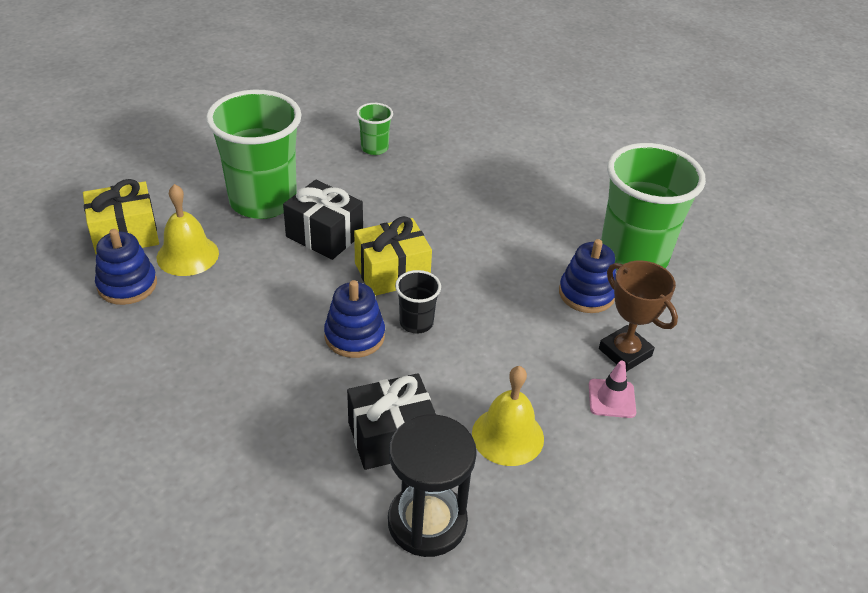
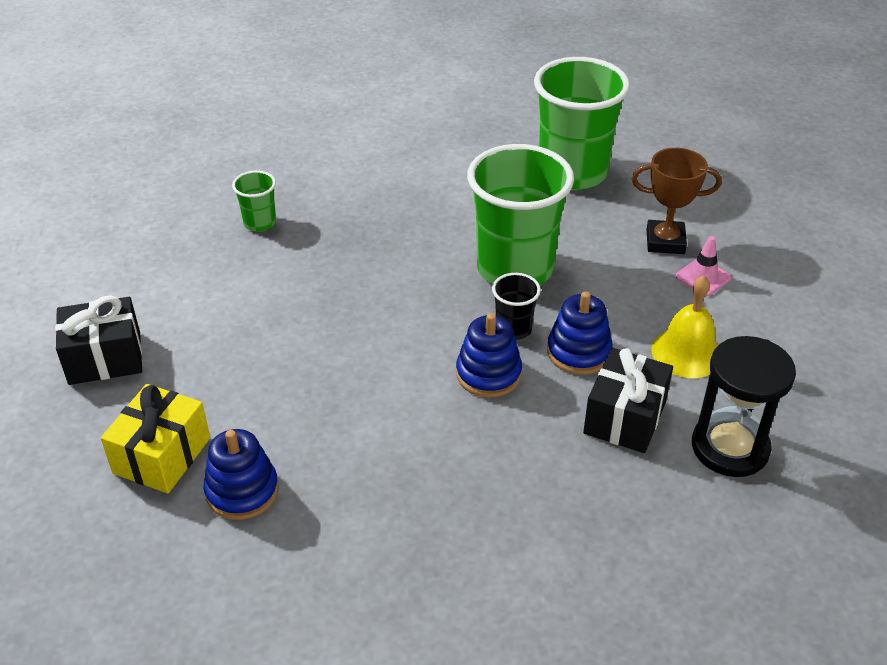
camera: 45 degrees left, 0 degrees up
(187, 255) = (252, 425): yellow bell -> none
(263, 201) = (239, 333): green cup -> green cup (515, 269)
(324, 235) = (338, 320): black gift -> black gift (105, 358)
(392, 273) = (437, 308): yellow gift -> none
(586, 293) = (585, 220): blue stacking toy -> blue stacking toy (578, 352)

